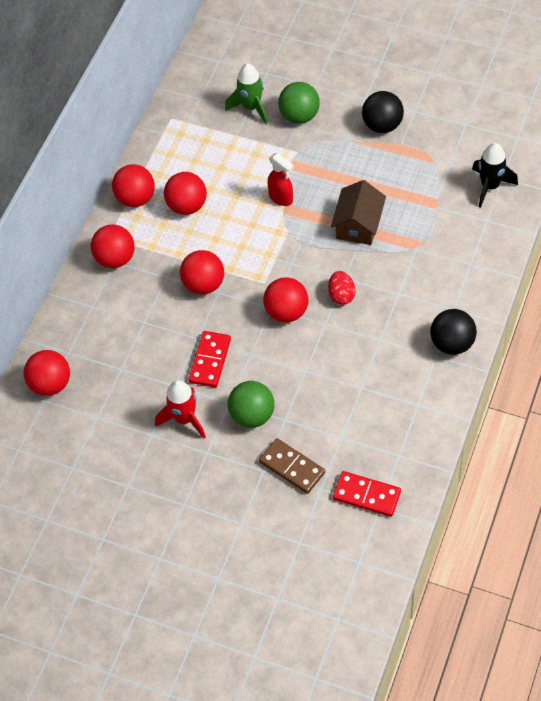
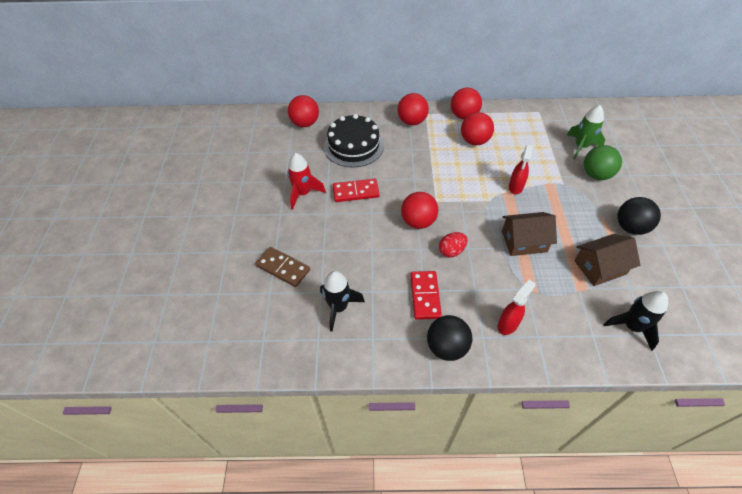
camera: 65 degrees right, 5 degrees down
(127, 339) = (353, 146): none -> black cake
(204, 284) = (416, 169): red ball -> none
(252, 415) = (320, 229): green ball -> none
(292, 467) = (283, 268): brown domino -> brown domino turned 75 degrees counterclockwise
(366, 495) = (272, 327): red domino -> red domino (425, 296)
(368, 425) = (339, 307): none -> black rocket
(417, 176) = (600, 267): none -> brown house
(448, 282) = (508, 324): none -> red spray bottle

